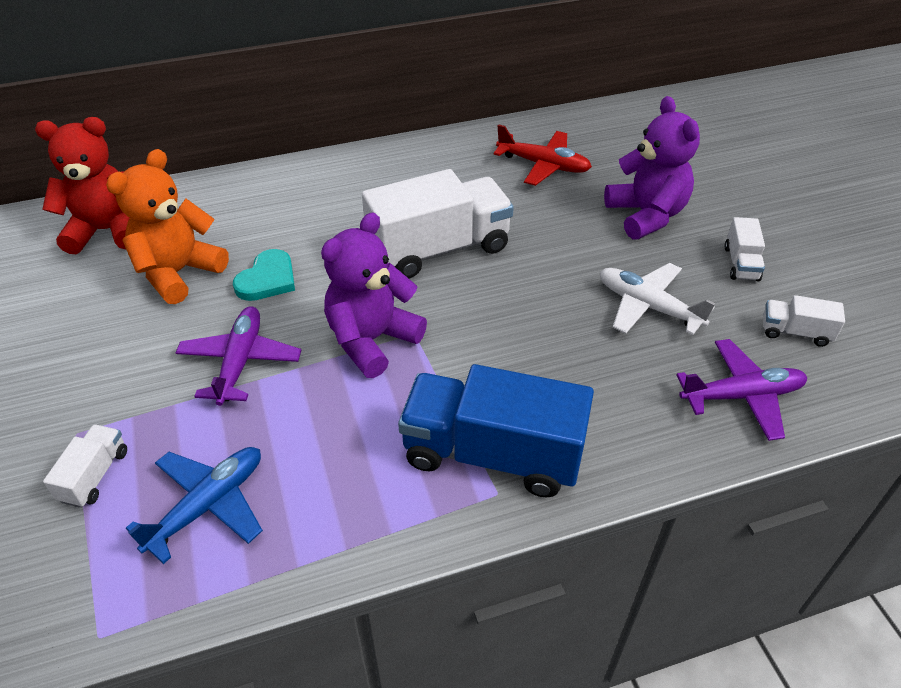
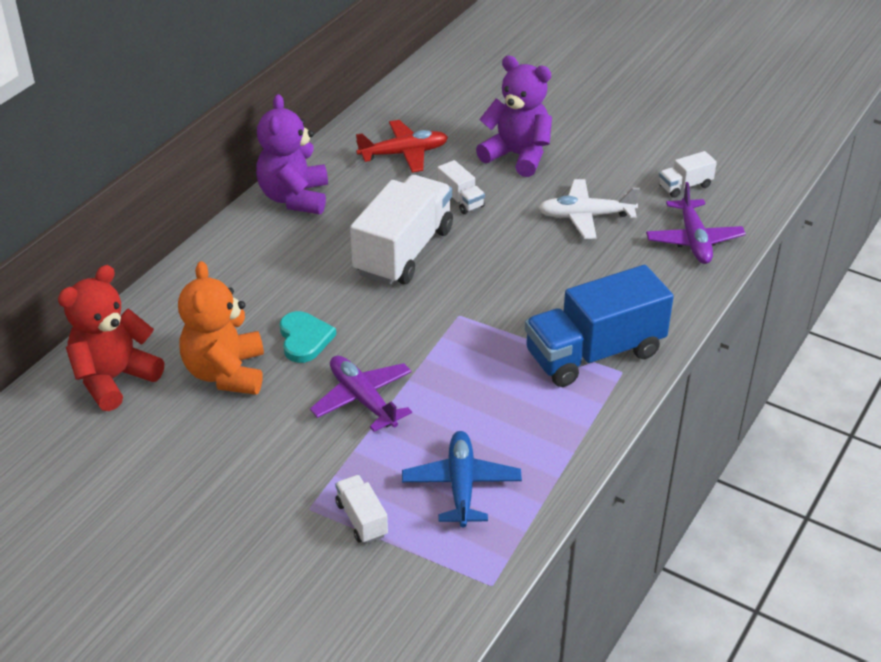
camera: 40 degrees left, 5 degrees down
(372, 340) = (436, 334): purple teddy bear -> purple teddy bear (294, 198)
(741, 263) = (611, 159): white truck -> white truck (460, 200)
(742, 396) = (694, 240): purple plane -> purple plane turned 135 degrees clockwise

